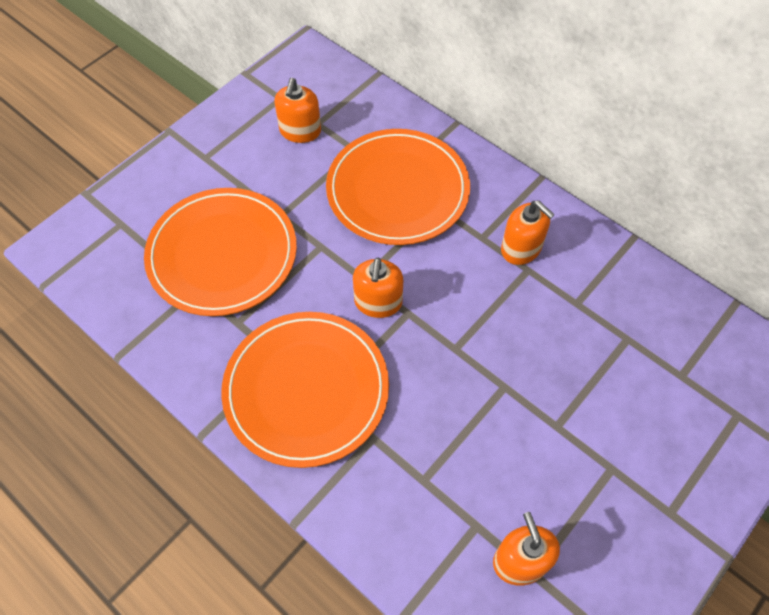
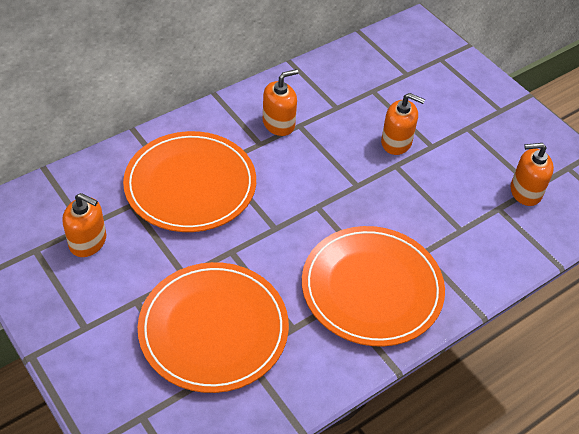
camera: 80 degrees left, 10 degrees down
(378, 302) = (301, 223): orange soap dispenser -> orange soap dispenser (396, 142)

